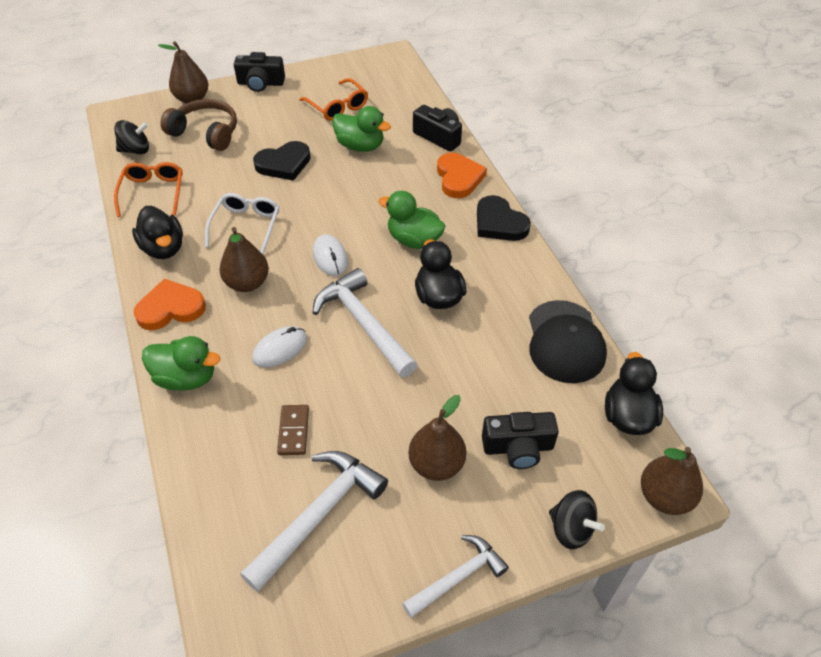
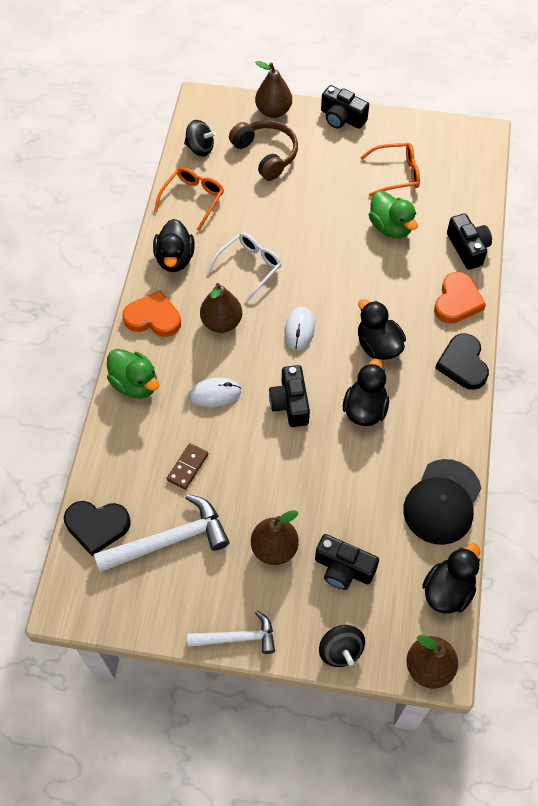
camera: 30 degrees right, 10 degrees up
(284, 164) = (313, 217): black heart -> black heart (97, 526)
(337, 106) = (395, 174): orange glasses -> orange glasses turned 90 degrees counterclockwise
(363, 323) = (290, 403): white hammer -> black camera
(414, 240) = (378, 345): green duck -> black duck

